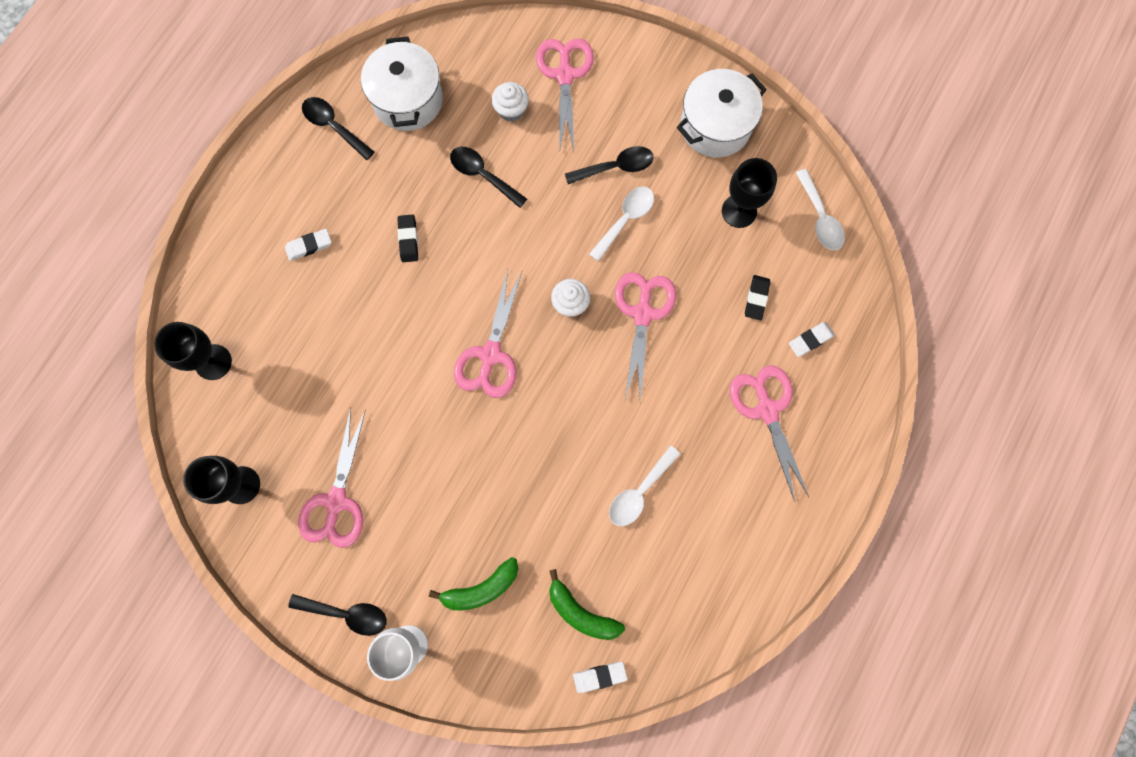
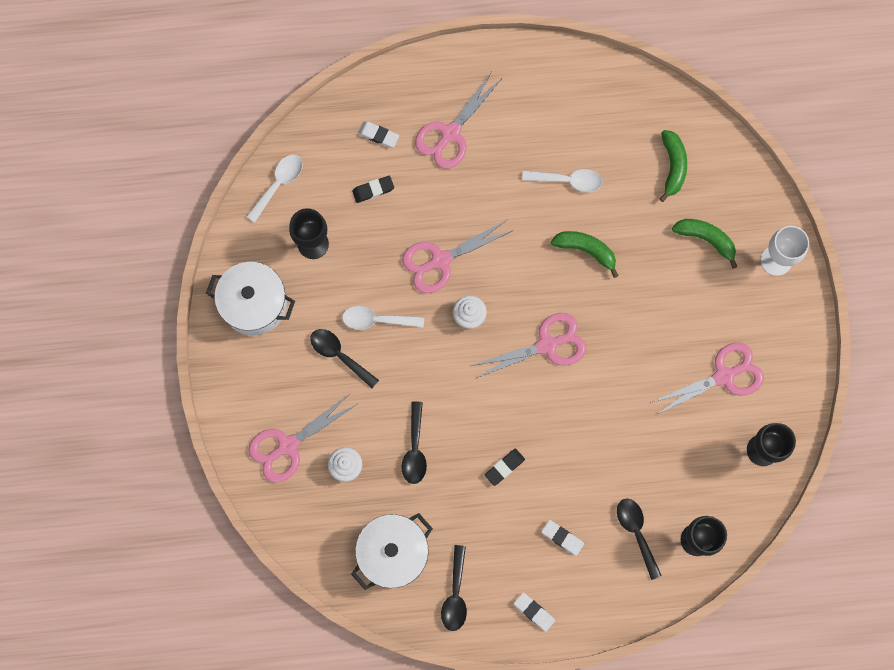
camera: 125 degrees left, 0 degrees up
(347, 613) = (787, 314): black spoon -> black spoon (636, 532)
(555, 458) = (586, 250): none -> green banana
(599, 676) = (703, 128): white eraser -> white eraser (534, 612)

